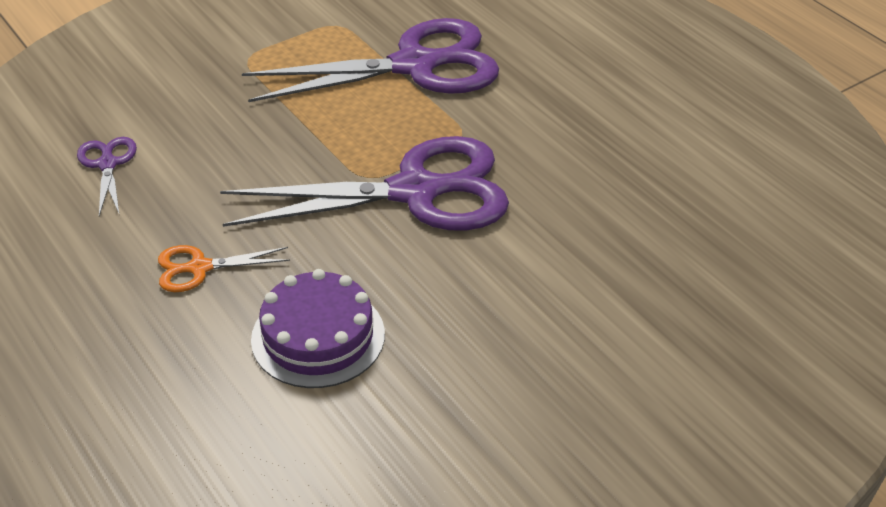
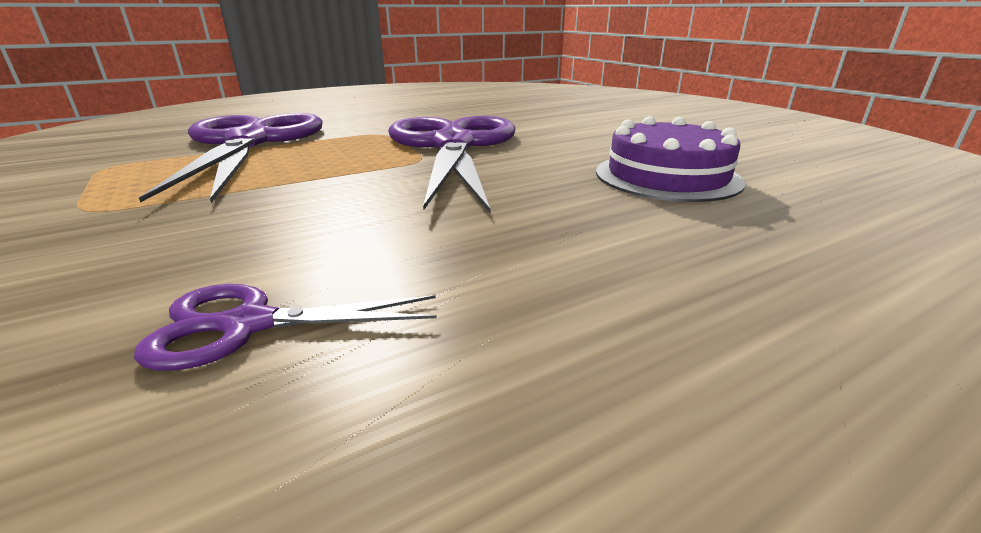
camera: 85 degrees left, 15 degrees down
(200, 268) = (572, 230): orange scissors -> none

